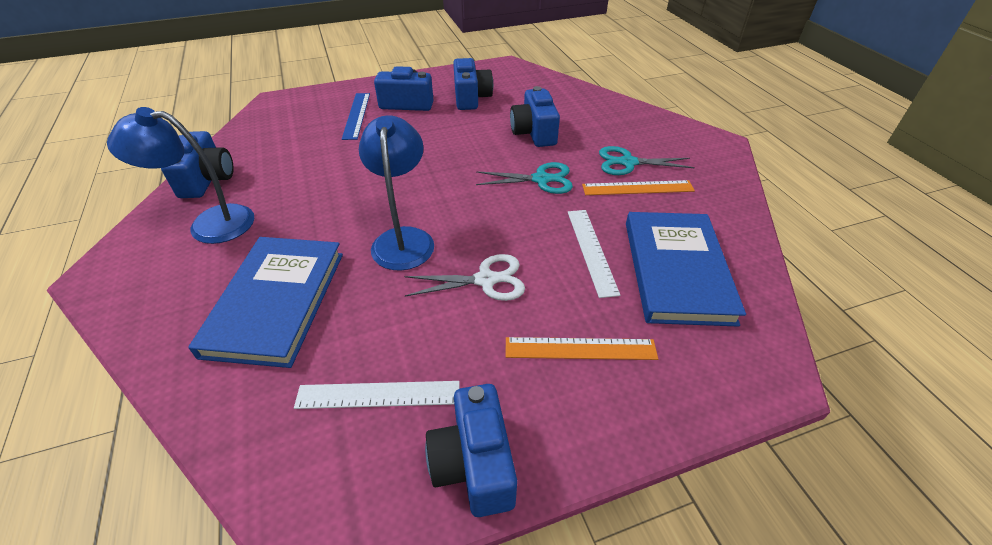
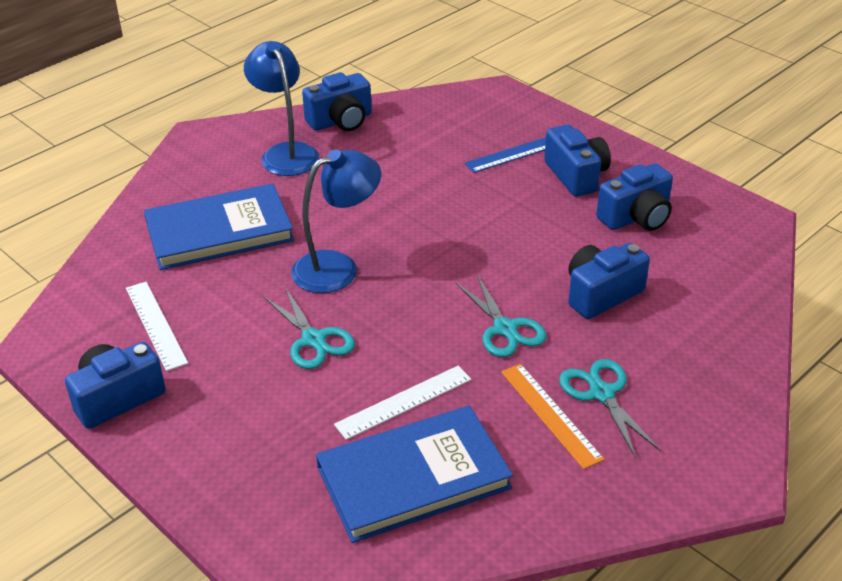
camera: 65 degrees right, 5 degrees down
(486, 280) = (314, 340): white scissors -> turquoise scissors
(580, 349) = (259, 428): orange ruler -> none

